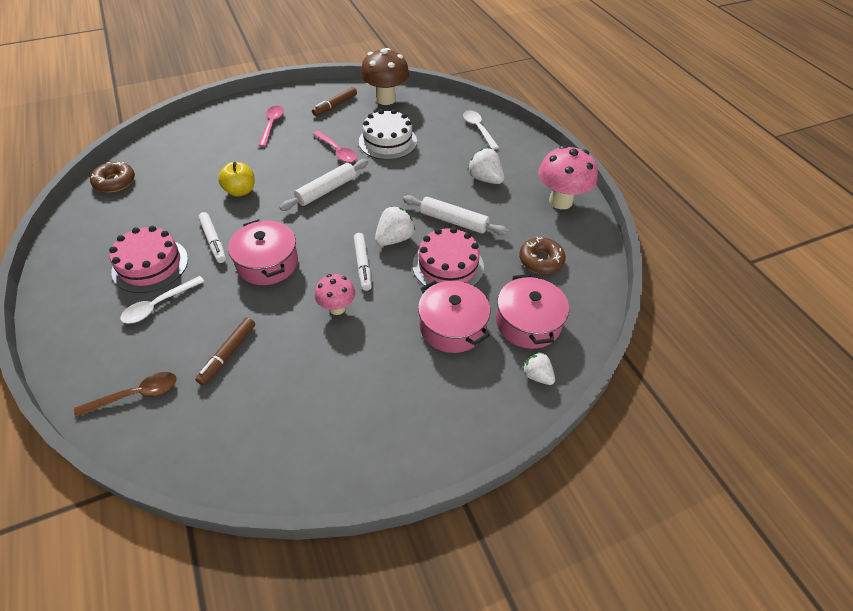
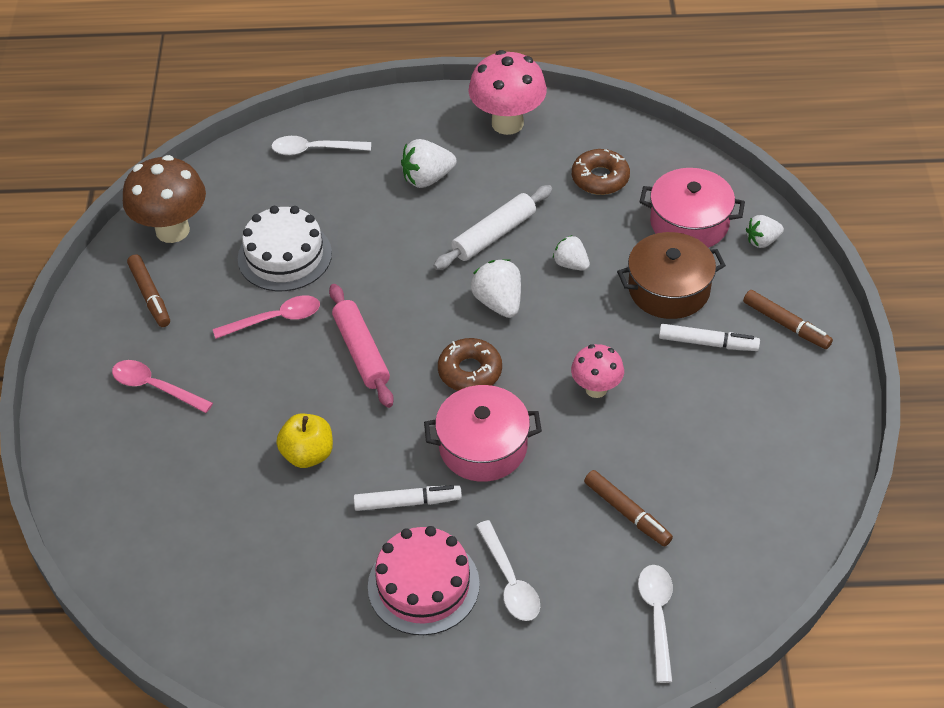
camera: 65 degrees left, 0 degrees up
(115, 182) = (192, 622): brown donut -> brown donut (470, 371)
(136, 395) = (657, 616): brown spoon -> white spoon
(326, 190) = (361, 352): white rolling pin -> pink rolling pin
(363, 265) = (532, 346): white marker -> white marker (708, 343)
(448, 266) = (571, 264): pink cake -> white strawberry
(452, 327) = (669, 289): pink pot -> brown pot
(452, 414) = (786, 324): none -> brown marker

